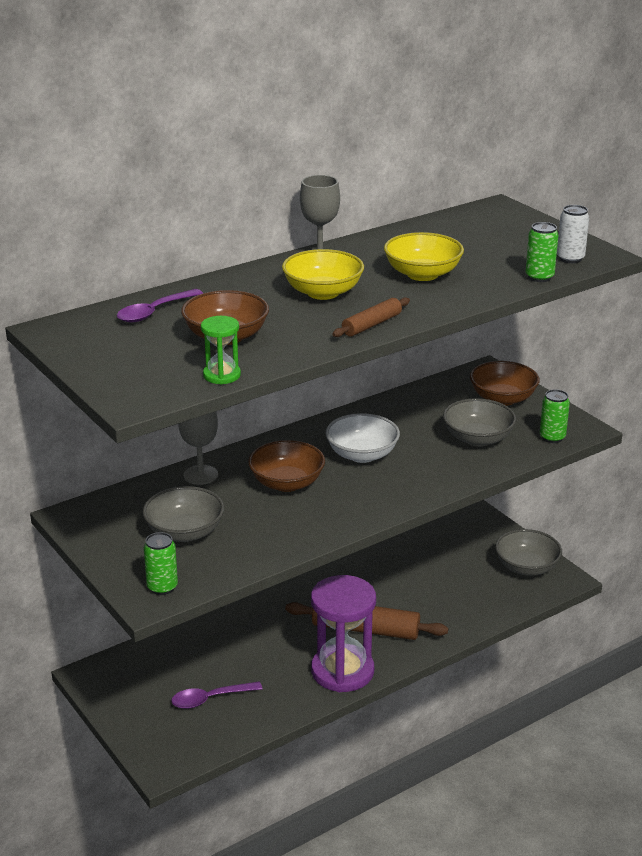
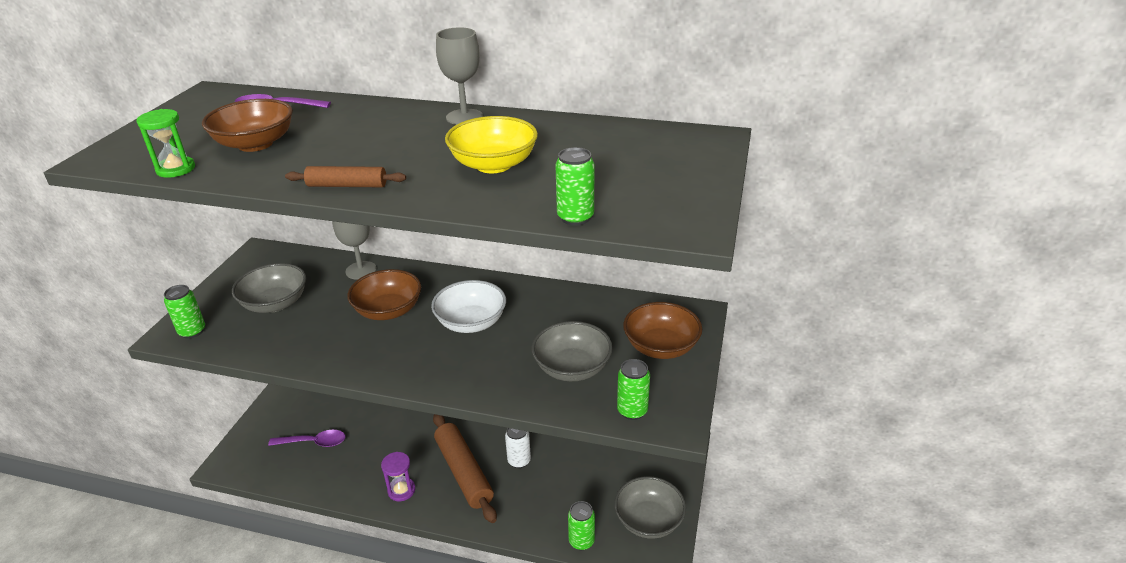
camera: 50 degrees right, 5 degrees up
(210, 699) = (314, 442): purple spoon -> purple spoon turned 150 degrees clockwise
(323, 292) = (392, 143): yellow bowl -> none
(342, 671) = (401, 490): purple hourglass -> purple hourglass, size x0.47
(509, 606) = (581, 541): none -> green can
(570, 258) = (652, 215): white can -> white can (519, 461)

